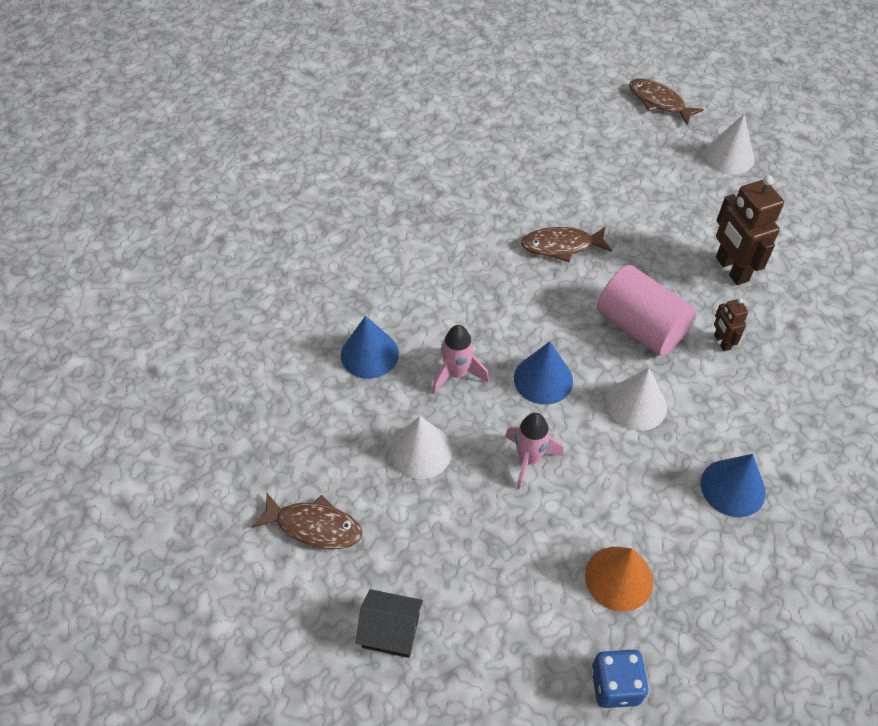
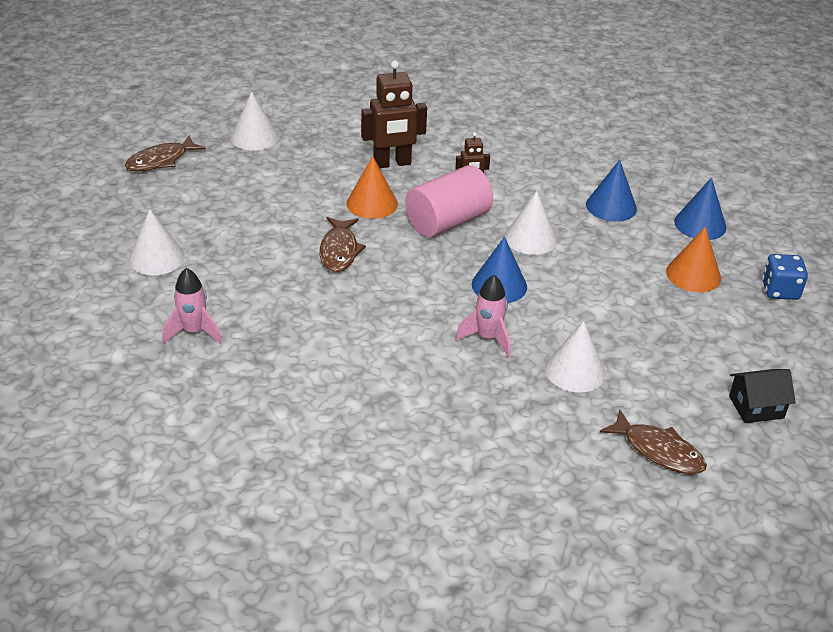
camera: 85 degrees left, 15 degrees down
(314, 526) = (658, 451): brown fish -> brown fish turned 105 degrees clockwise
(369, 354) = (455, 397): blue cone -> blue cone (700, 224)
(390, 631) = (756, 407): black house -> black house turned 60 degrees clockwise
(513, 129) = (156, 258): none -> white cone
(529, 459) = (584, 306): pink rocket -> pink rocket (193, 332)
(650, 261) = (372, 203): none -> orange cone

